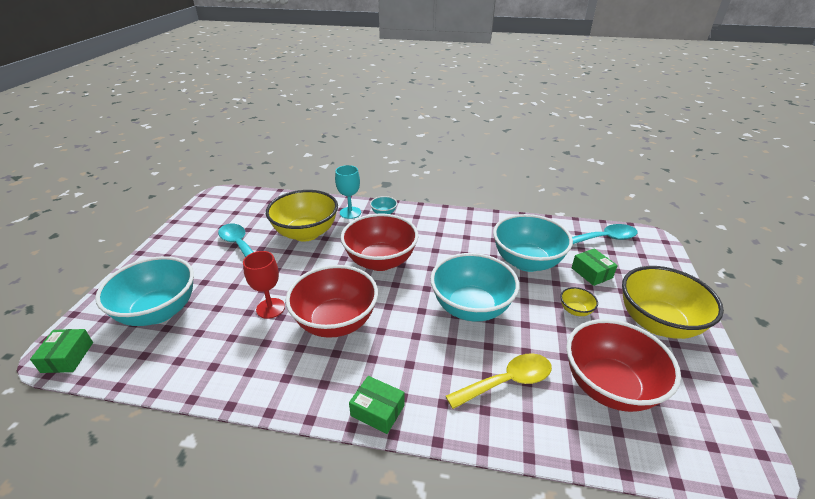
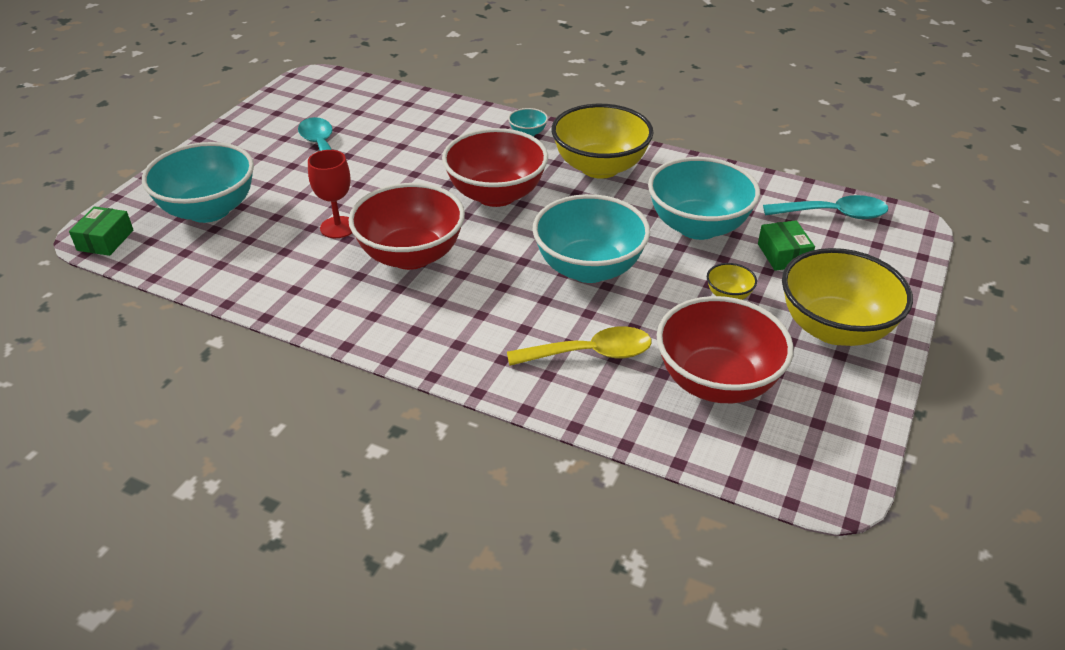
camera: 15 degrees right, 5 degrees up
(306, 233) = (412, 145): yellow bowl -> yellow bowl (600, 167)
(350, 213) = (481, 126): turquoise goblet -> none
(377, 410) = (424, 352): green box -> none

